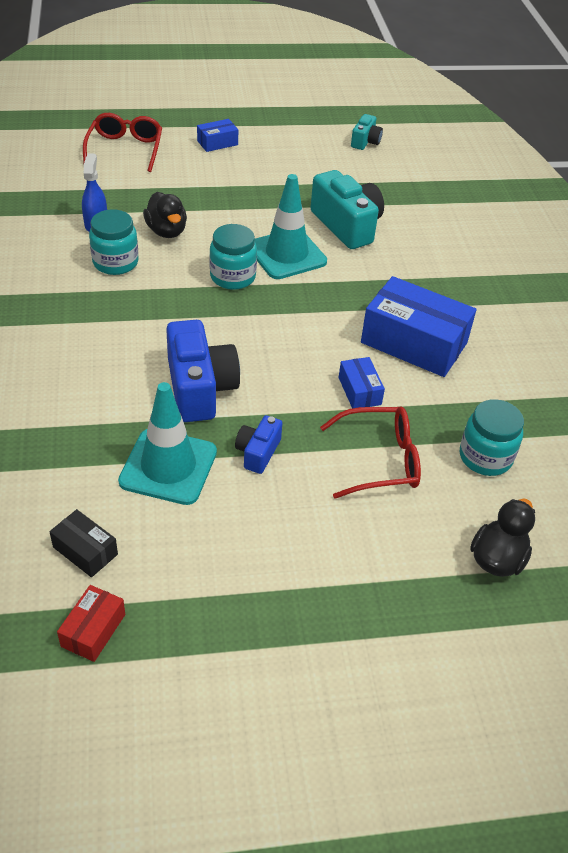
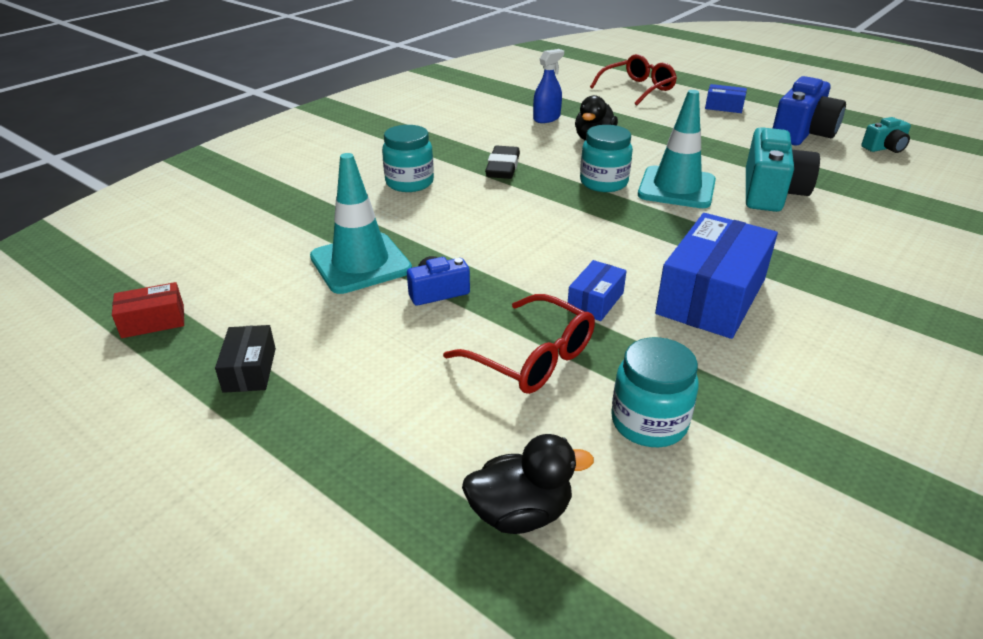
camera: 50 degrees right, 10 degrees down
(85, 551) = (229, 276): black box -> black box (250, 370)
(115, 262) = (525, 141): turquoise jar -> turquoise jar (409, 183)
(137, 302) = (503, 167): none -> black eraser
(200, 388) = (463, 232): blue camera -> blue camera (802, 133)
(414, 343) = (711, 296): blue box -> blue box turned 45 degrees clockwise

